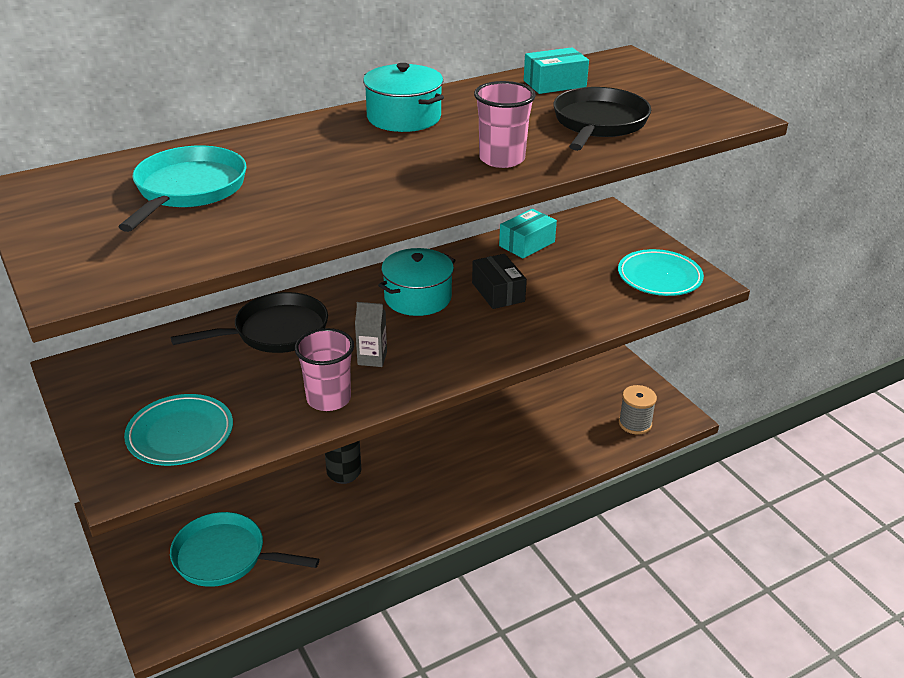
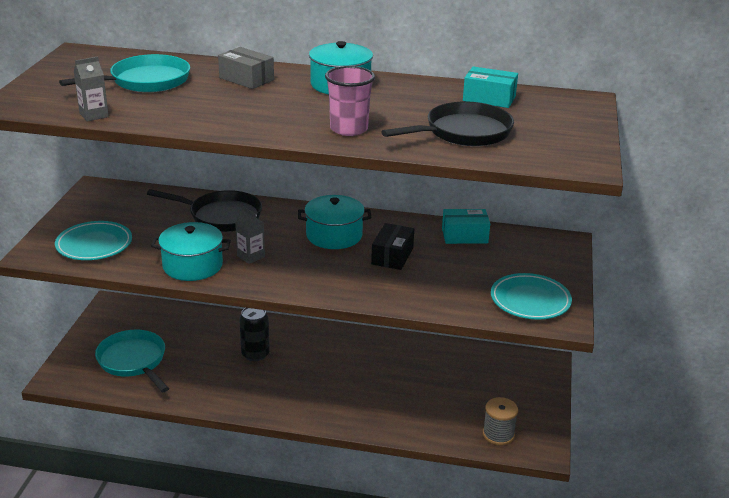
camera: 40 degrees right, 5 degrees down
(209, 253) = (94, 115): none -> grey carton
(297, 145) = (246, 79): none -> grey box
(328, 399) = (192, 265): pink cup -> turquoise pot

